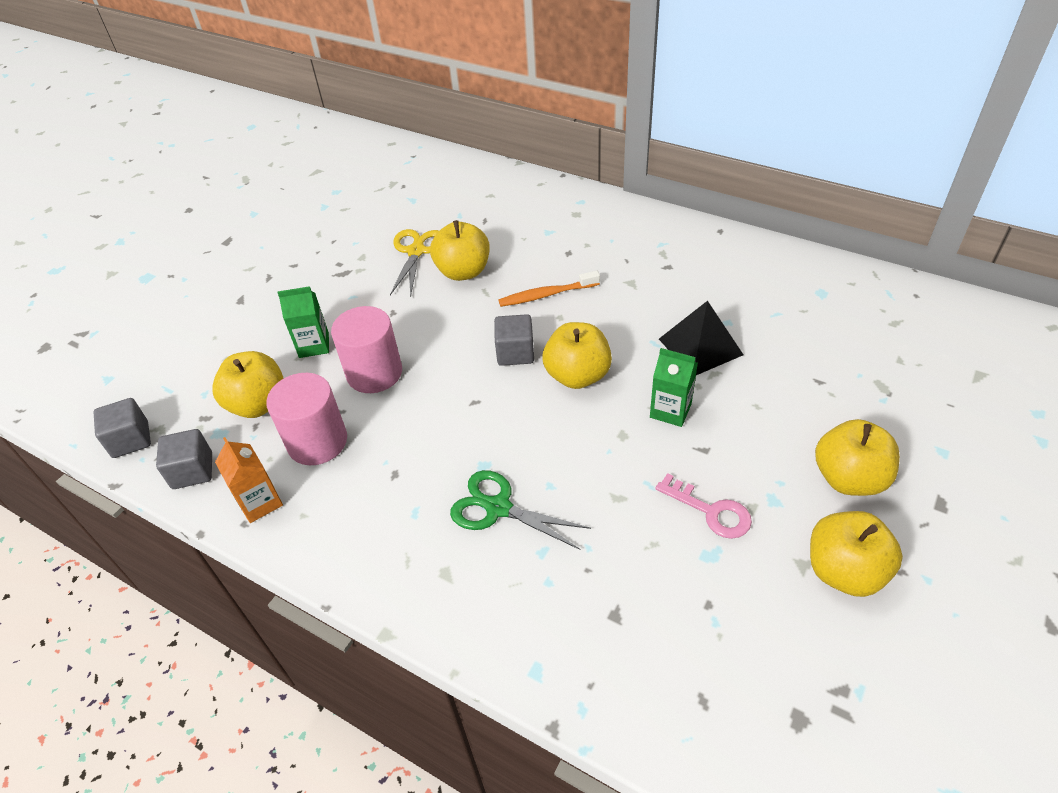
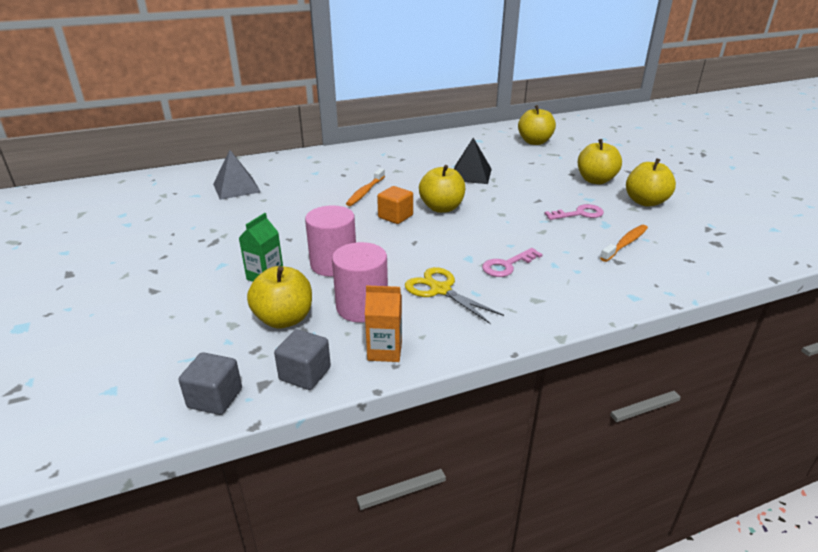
camera: 55 degrees left, 15 degrees down
(416, 251) = (248, 211): yellow scissors -> yellow scissors (440, 290)
(453, 210) = (236, 188): none -> grey pyramid
(463, 271) = (298, 205): yellow apple -> yellow apple (534, 142)
(498, 508) = (507, 265): green scissors -> pink key
(515, 353) = (395, 216): grey cube -> orange cube
(670, 410) = (502, 197): green carton -> none
(675, 602) = (625, 243): none -> orange toothbrush

